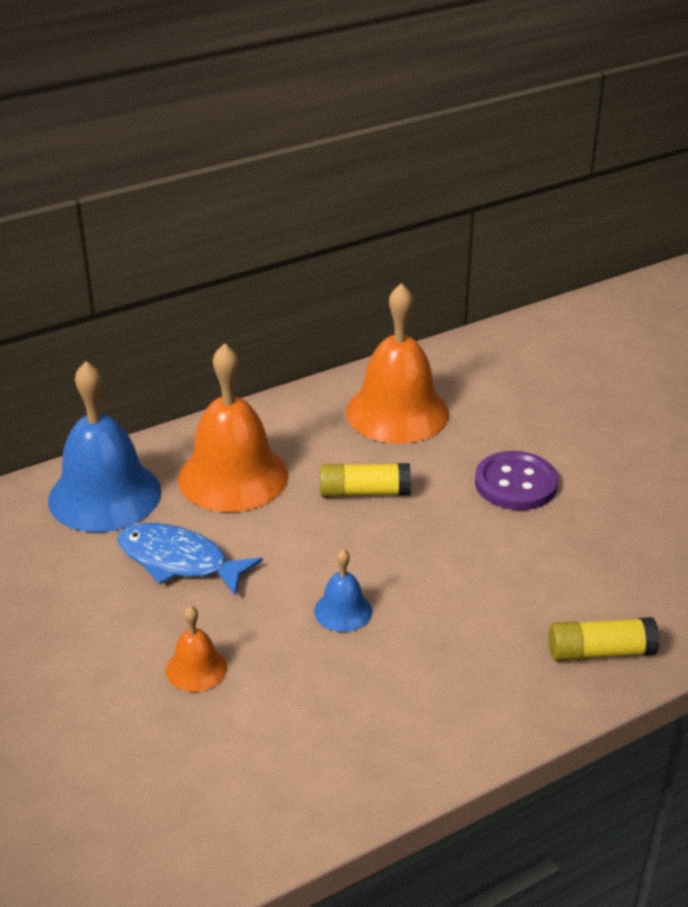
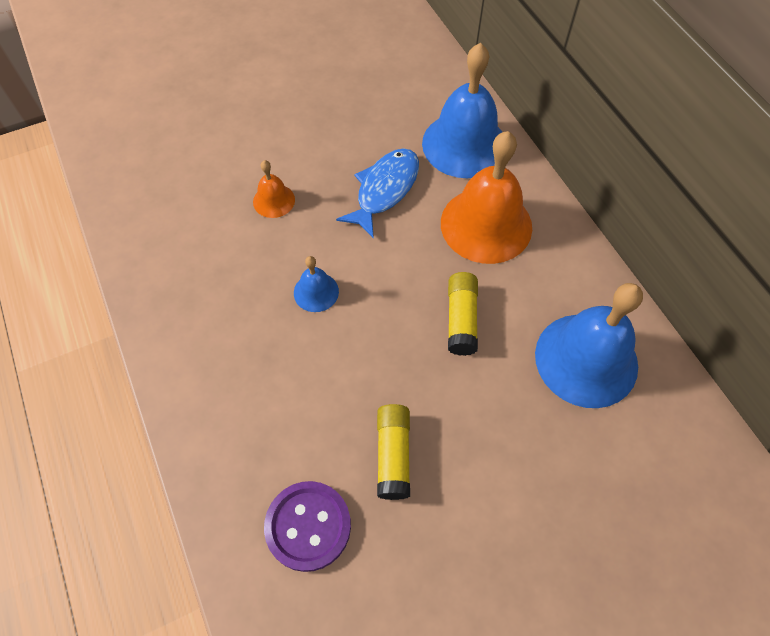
camera: 95 degrees right, 25 degrees up
(397, 412) = (586, 359): orange bell -> blue bell
(515, 483) = (470, 453): purple button -> purple button (308, 526)
(600, 652) = (235, 481): yellow glue stick -> yellow glue stick (393, 455)

